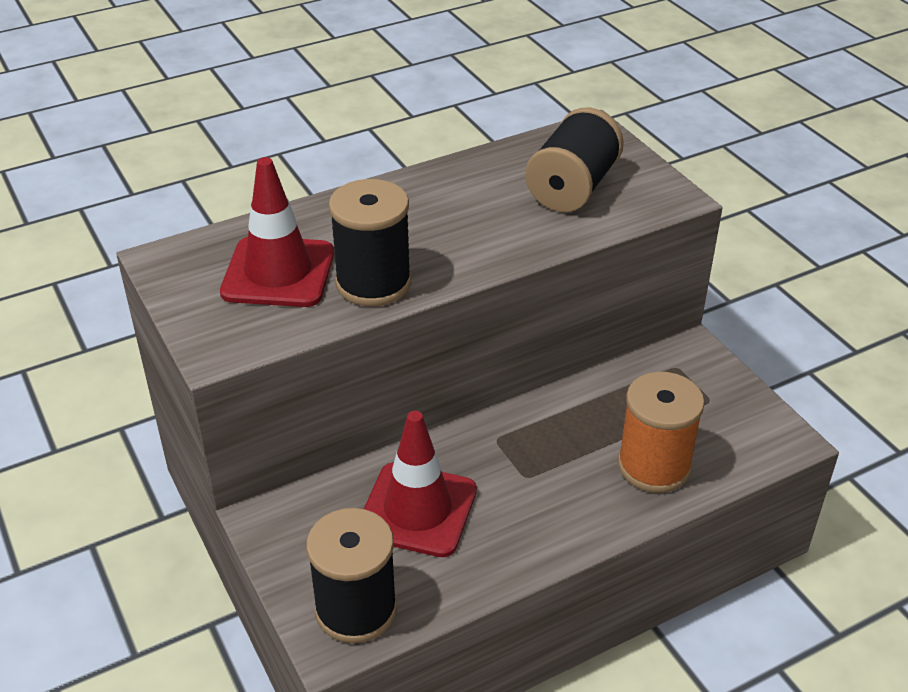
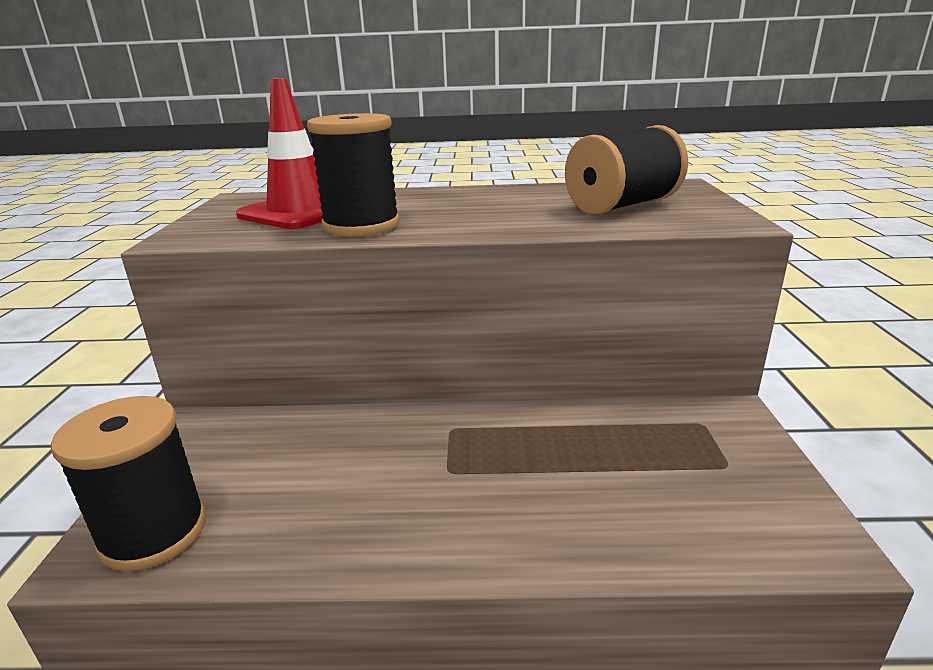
camera: 30 degrees right, 15 degrees down
(417, 510) = (315, 463): red traffic cone -> none
(654, 466) = (606, 511): orange spool -> none

